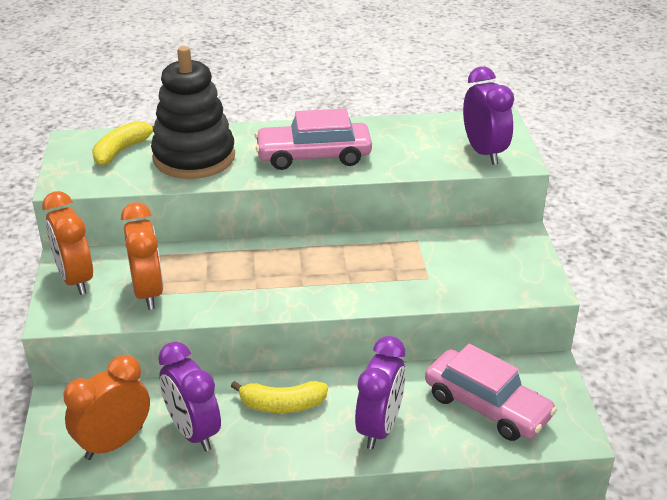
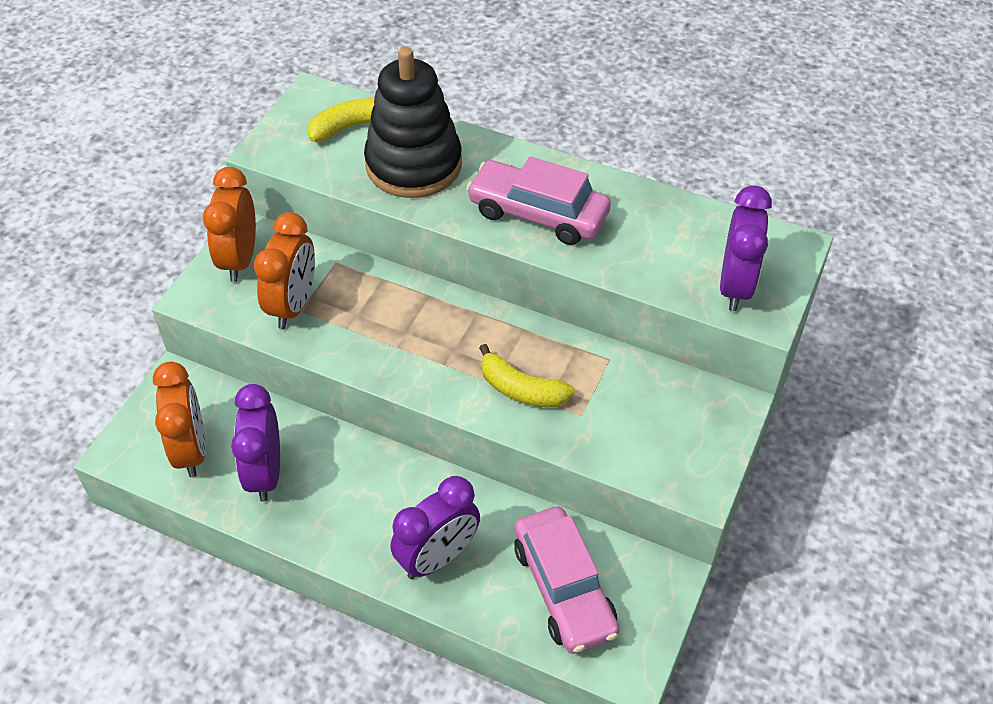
camera: 30 degrees right, 15 degrees up
(114, 443) = (191, 450): orange clock -> orange clock turned 90 degrees clockwise
(282, 405) = (365, 483): yellow banana -> yellow banana (521, 389)

